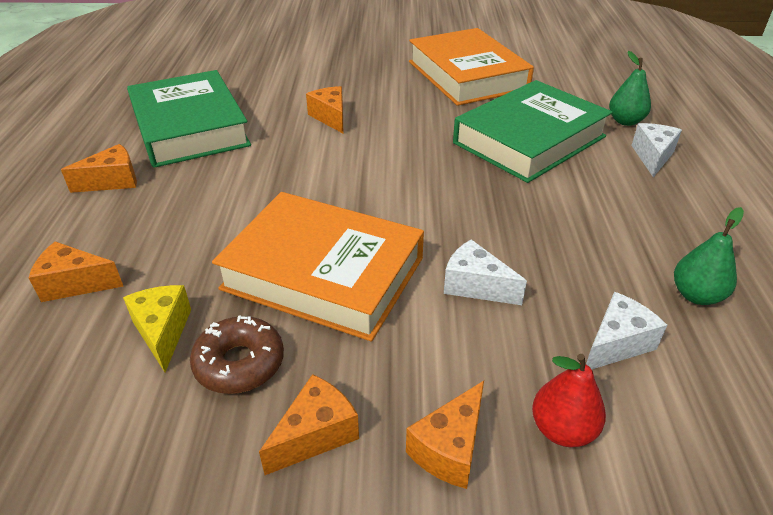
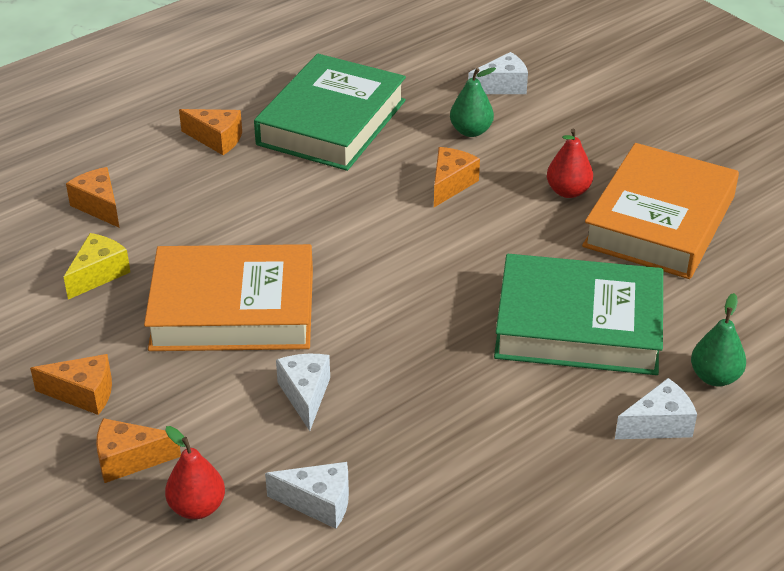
camera: 50 degrees right, 0 degrees up
(239, 363) = (106, 325): brown donut -> none
(269, 61) = (502, 86): none -> white cheese
(324, 273) = (233, 309): orange book -> orange book turned 75 degrees counterclockwise
(399, 87) = (568, 191): none -> red pear
(696, 295) = (437, 531): green pear -> green pear (471, 131)

